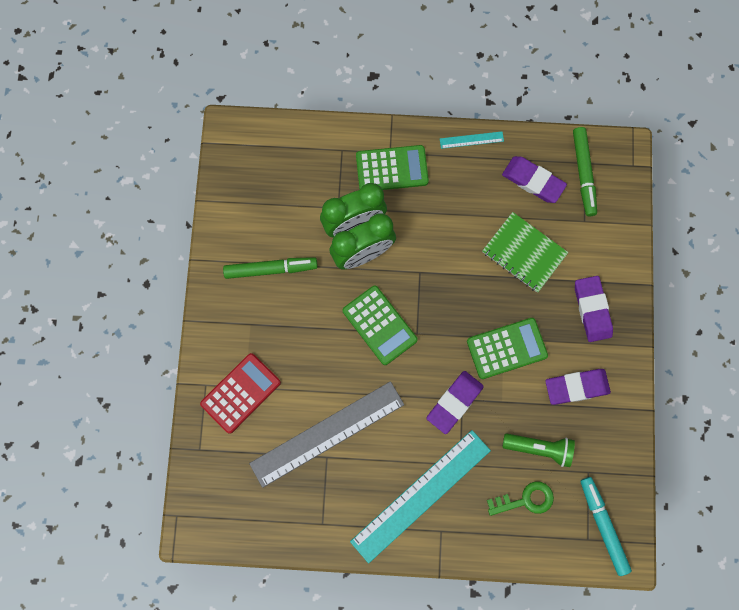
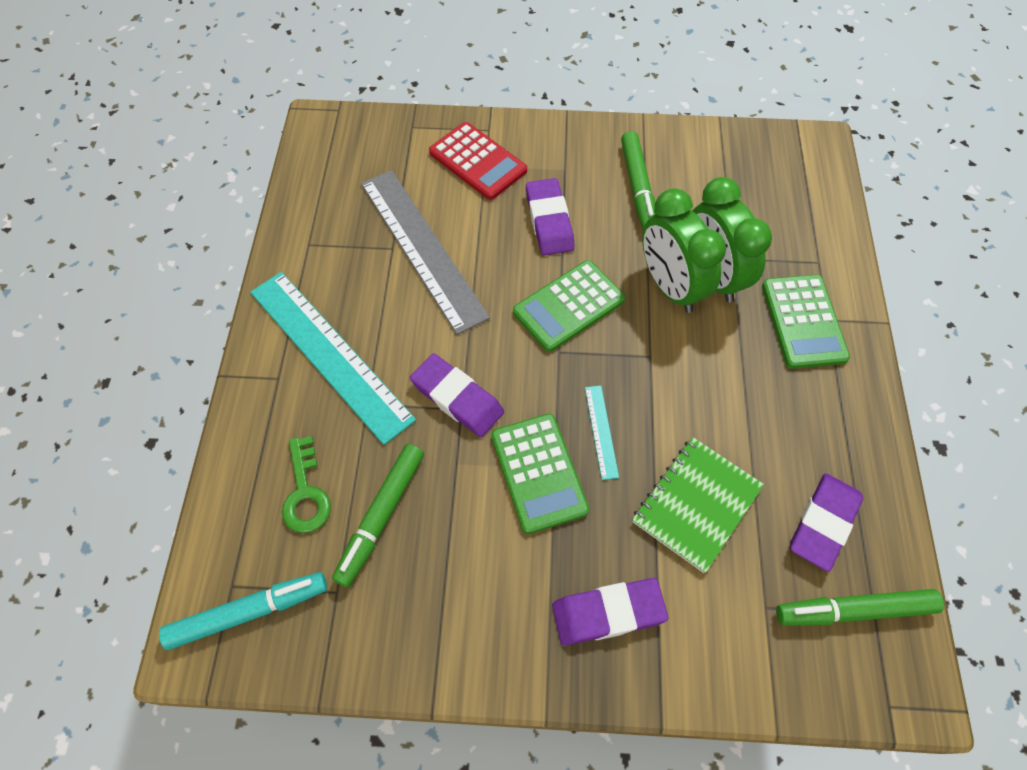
camera: 90 degrees right, 15 degrees down
(471, 140) = (874, 430): turquoise ruler -> turquoise ruler (601, 431)
(539, 448) = (381, 516): green flashlight -> green marker
(576, 387) = (476, 579): purple eraser -> purple eraser (549, 221)

